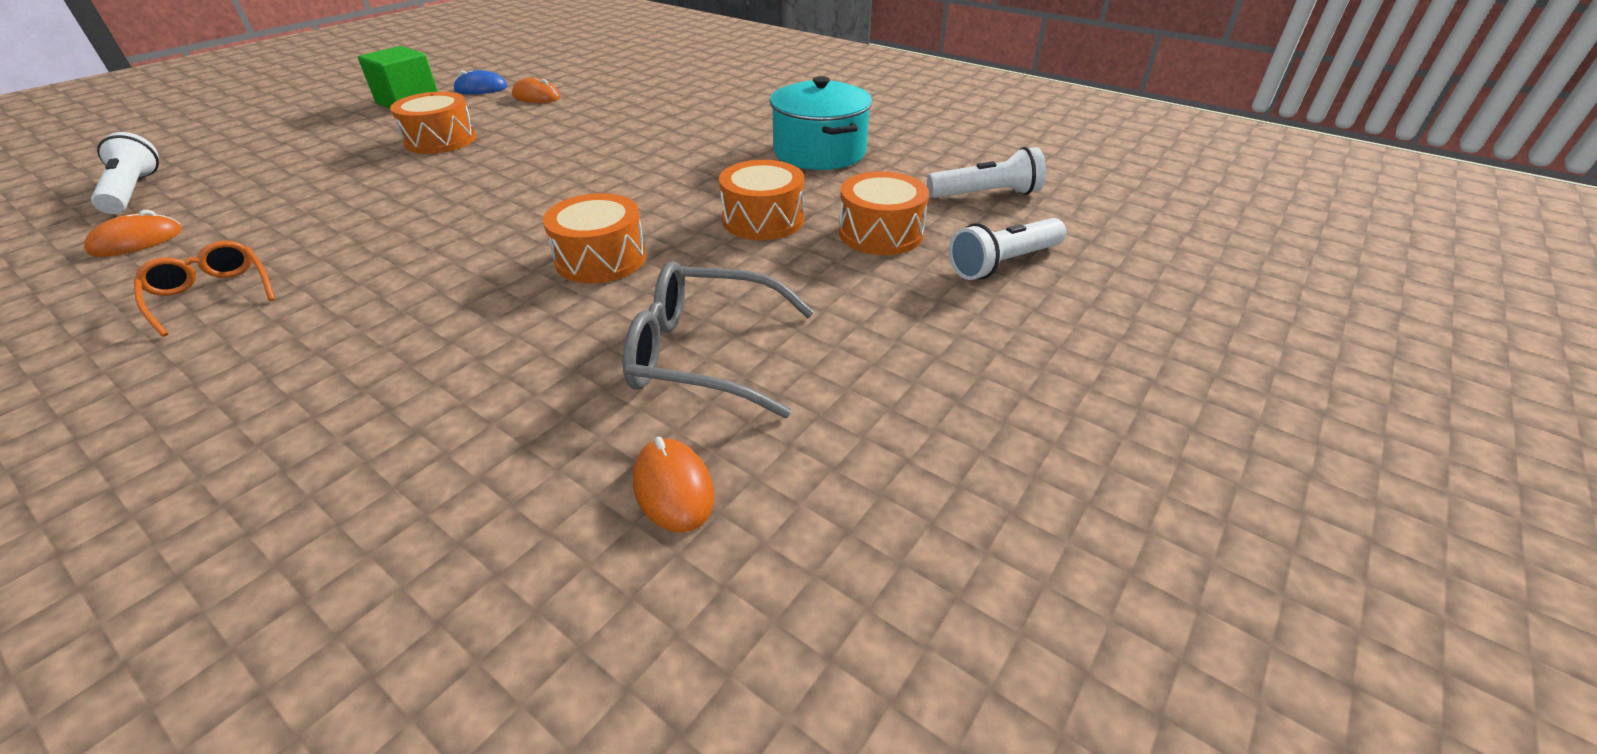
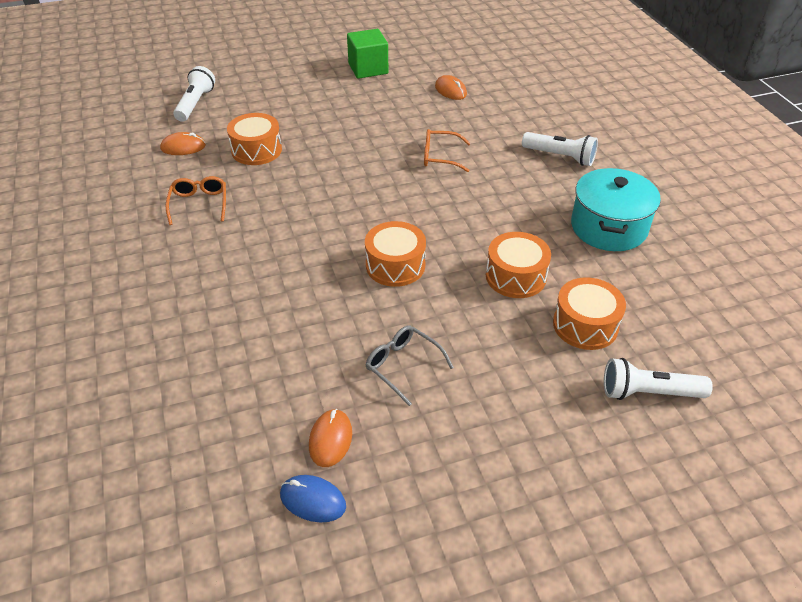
camera: 35 degrees right, 5 degrees up
(440, 140) = (367, 116): orange drum -> orange drum (256, 150)
(481, 89) = (420, 69): blue mouse -> blue mouse (313, 500)
(572, 149) = (440, 157): none -> orange glasses
(704, 354) = (403, 366): grey glasses -> grey glasses, size x0.63
(986, 194) = (700, 325): white flashlight -> white flashlight (560, 157)

